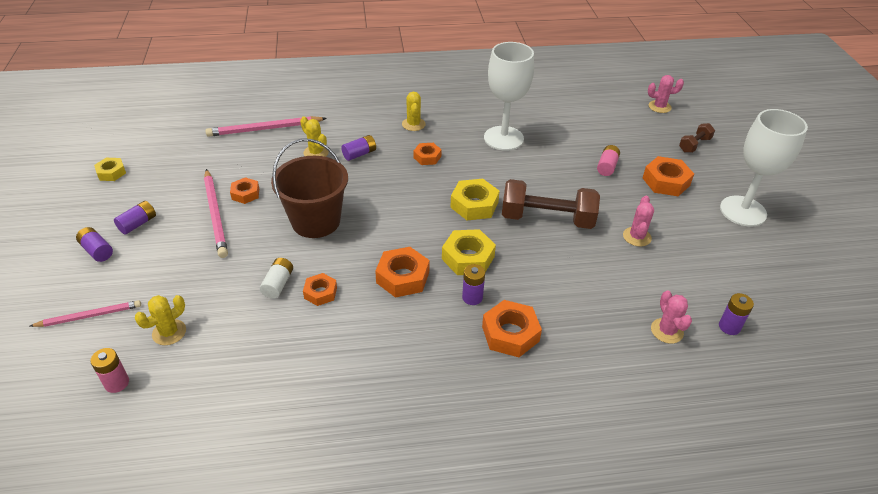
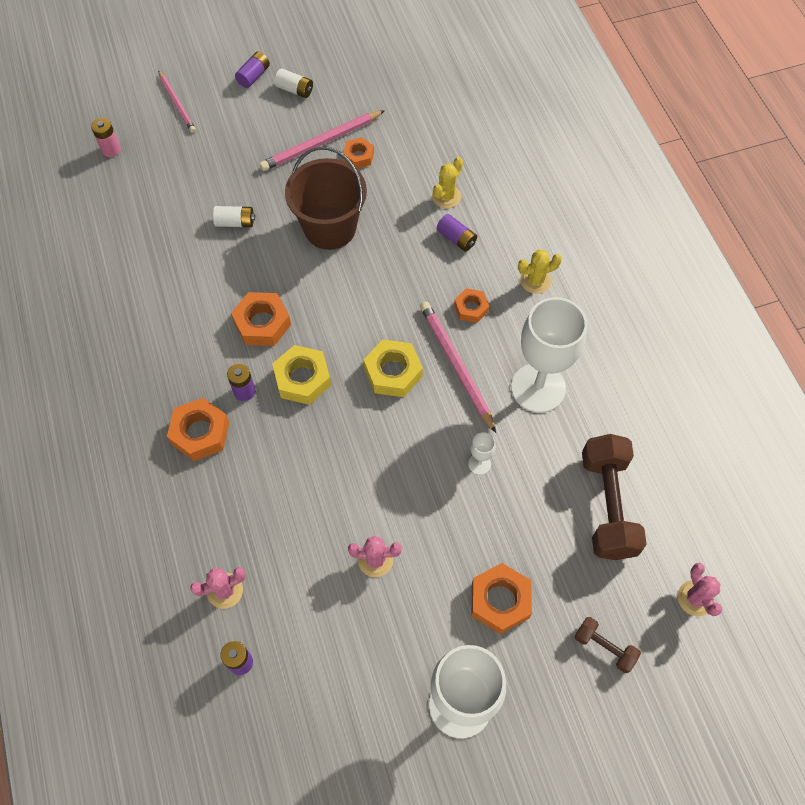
camera: 80 degrees right, 20 degrees up
(111, 172) = (363, 41): yellow nut -> none
(138, 224) = (295, 90): purple battery -> white battery
(169, 332) = (166, 163): yellow cactus -> none
(264, 129) = (476, 137): pink pencil -> pink pencil (456, 365)
(320, 293) = (230, 259): orange nut -> none
(547, 219) = (386, 454): brown dumbbell -> brown dumbbell (607, 505)
(561, 174) = (479, 464): none -> white goblet
(607, 166) = (512, 521): pink battery -> none

